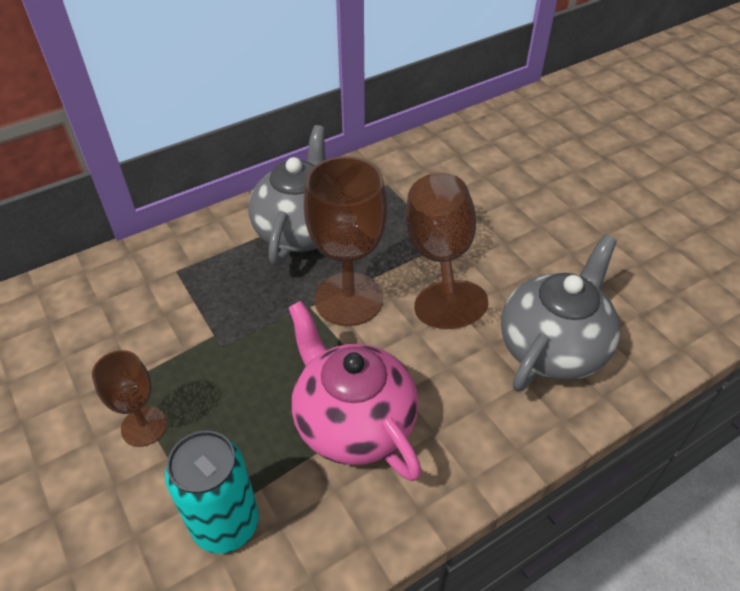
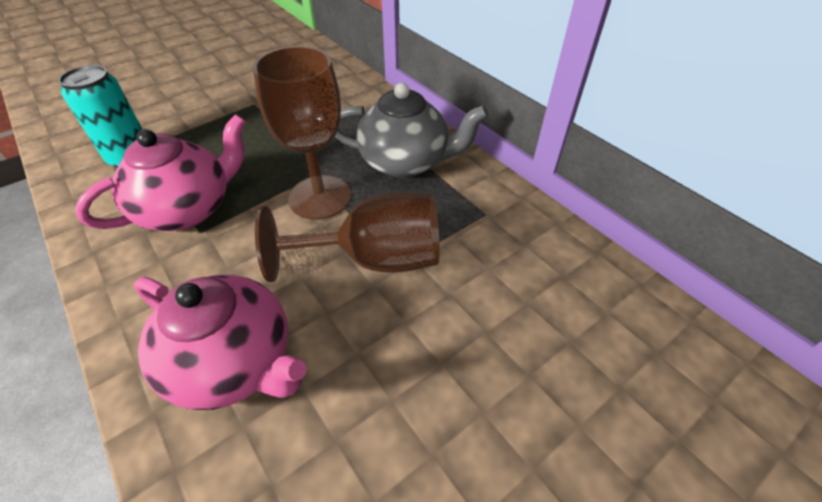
camera: 85 degrees right, 0 degrees up
(144, 426) = (217, 116): brown goblet -> none
(552, 347) = (234, 362): grey teapot -> pink teapot

